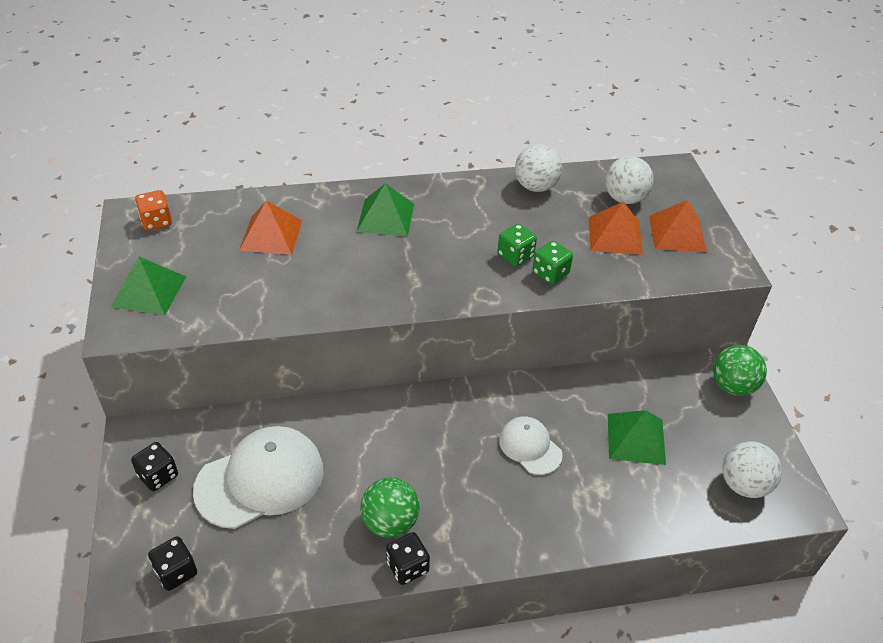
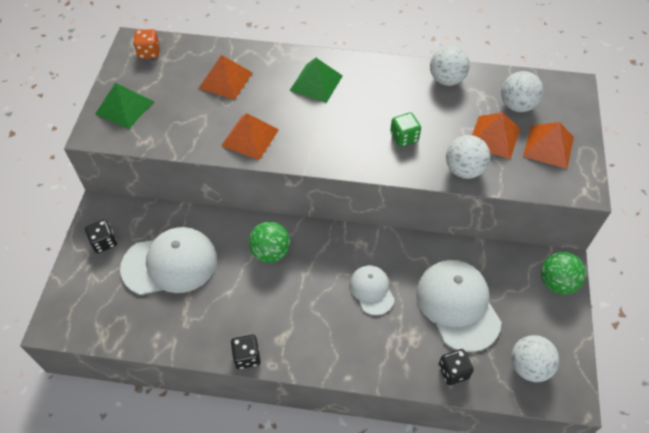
camera: 20 degrees right, 10 degrees up
(176, 572) = (93, 315): black dice -> black dice (453, 371)
(329, 293) = (250, 137): none -> orange pyramid
(390, 522) = (247, 320): green ball -> green ball (270, 252)
(550, 273) = (426, 159): green dice -> none
(598, 276) = (464, 170): none -> white ball
(636, 438) = (457, 305): green pyramid -> white cap

